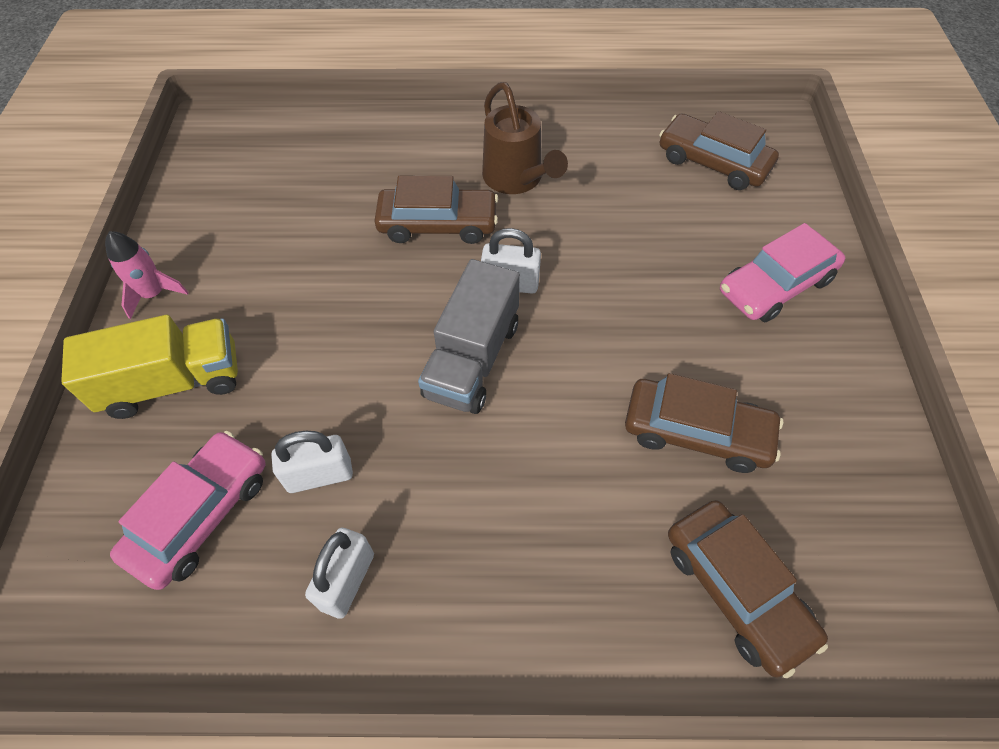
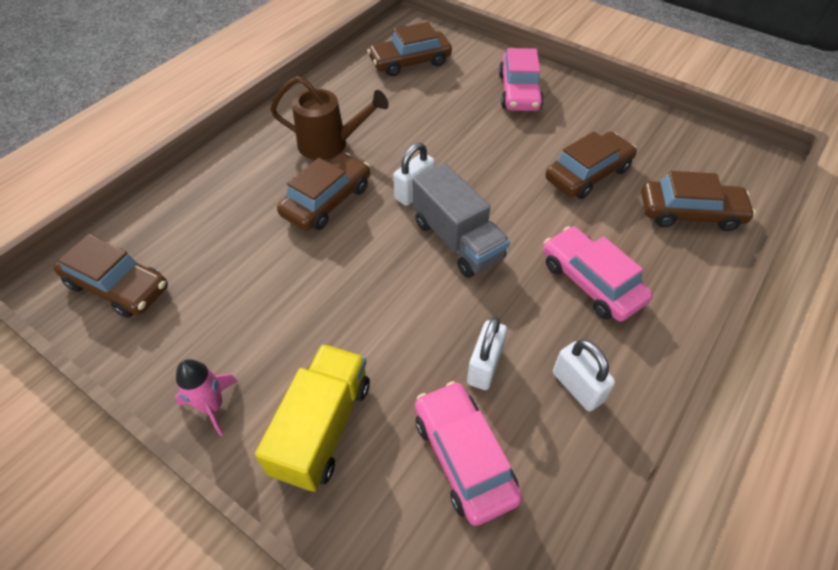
camera: 55 degrees left, 5 degrees down
(234, 159) = (118, 286): none -> brown car
(513, 523) = (591, 282): none -> pink car

